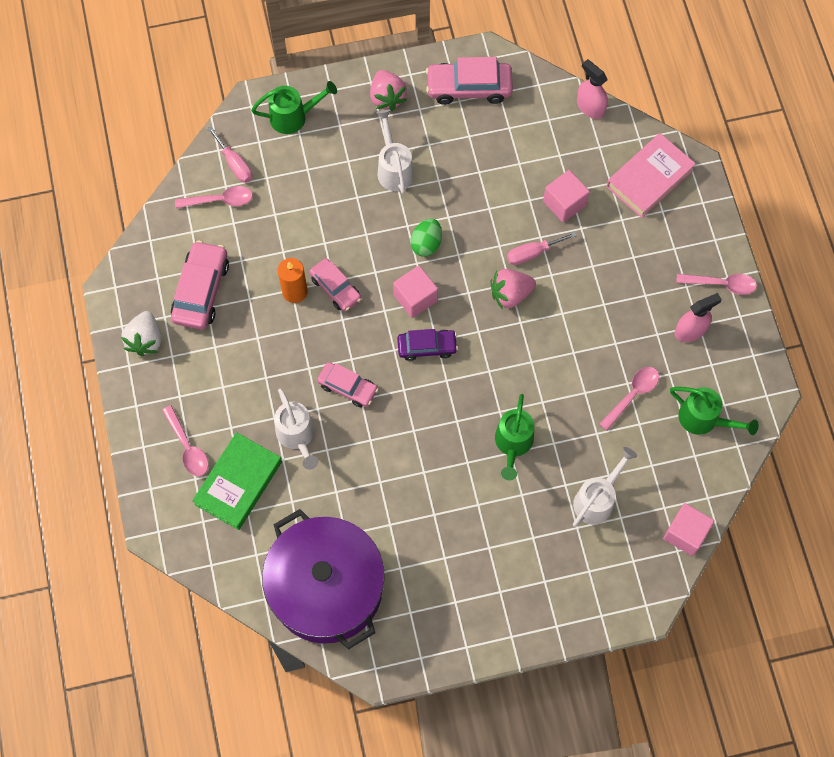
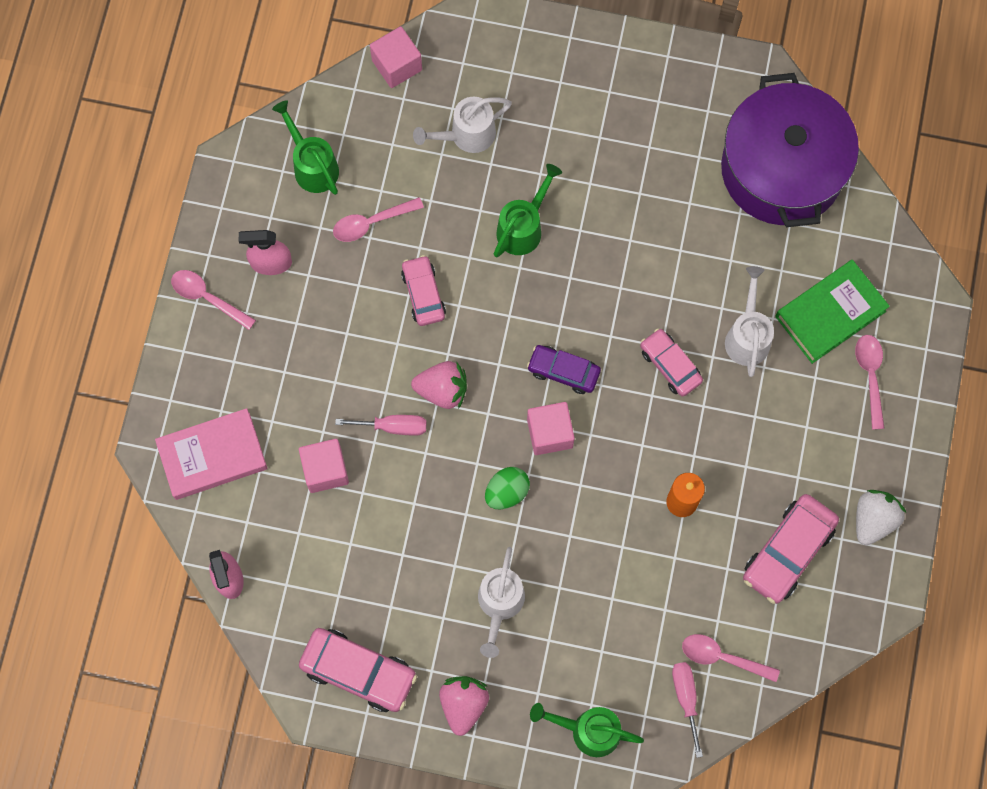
camera: 155 degrees left, 5 degrees up
(335, 288) = (634, 485): pink car -> pink car (423, 294)

